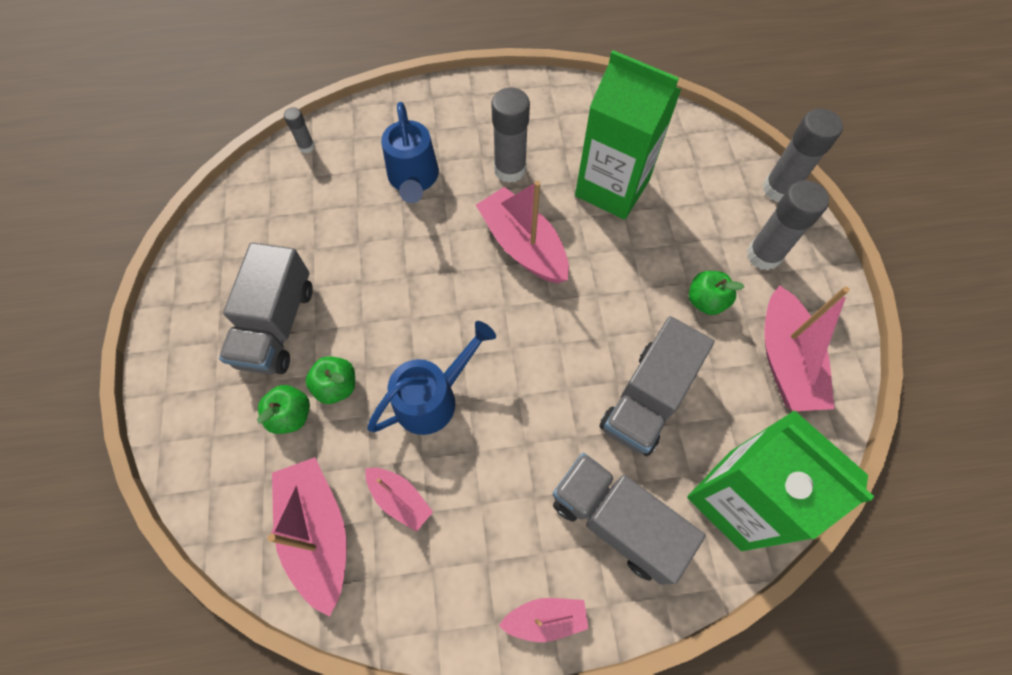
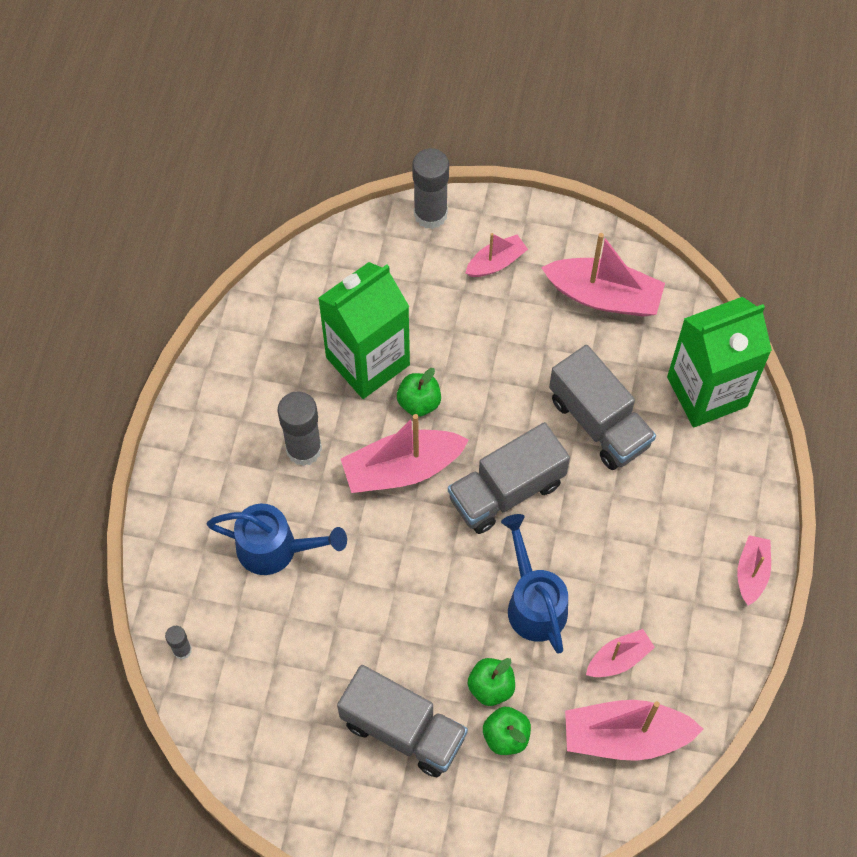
camera: 70 degrees left, 0 degrees up
(616, 521) = (694, 490): grey truck -> grey truck (506, 491)
(705, 301) = (524, 333): green apple -> green apple (419, 402)
(763, 255) = (496, 262): grey glue stick -> pink boat

